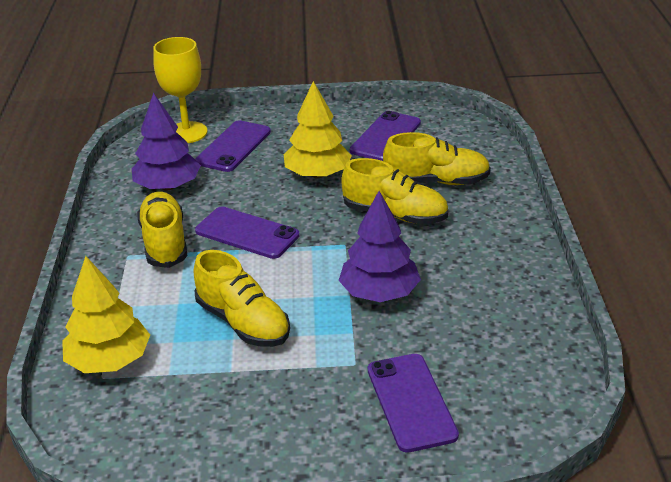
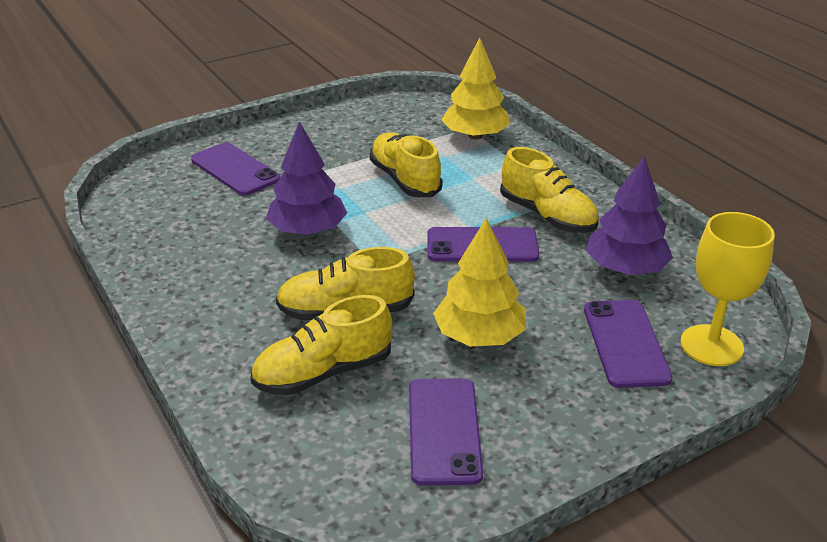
camera: 150 degrees right, 0 degrees up
(243, 322) = (405, 180): yellow shoe -> yellow shoe turned 45 degrees clockwise

